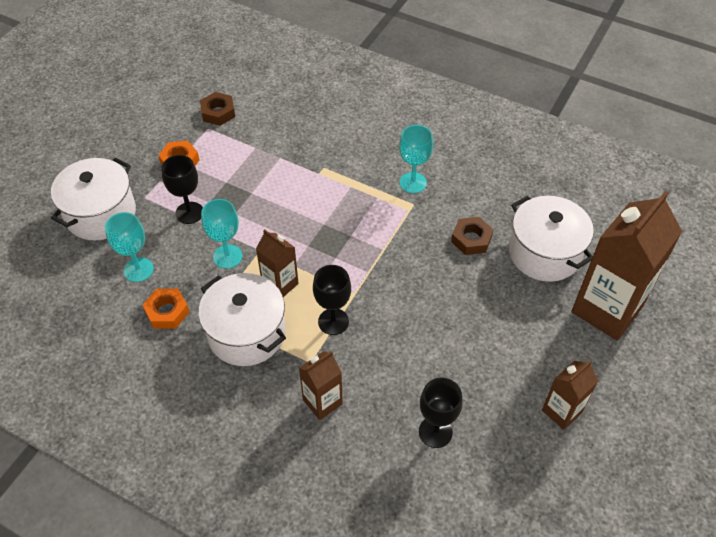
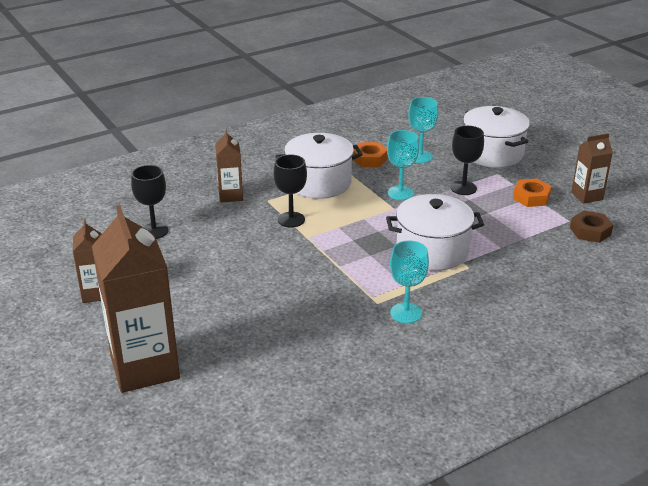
camera: 120 degrees right, 20 degrees down
(280, 284) = (350, 207): brown carton -> brown carton (587, 196)
(471, 239) = (303, 320): brown nut -> none
(544, 253) = (243, 359): white pot -> white pot (432, 251)

